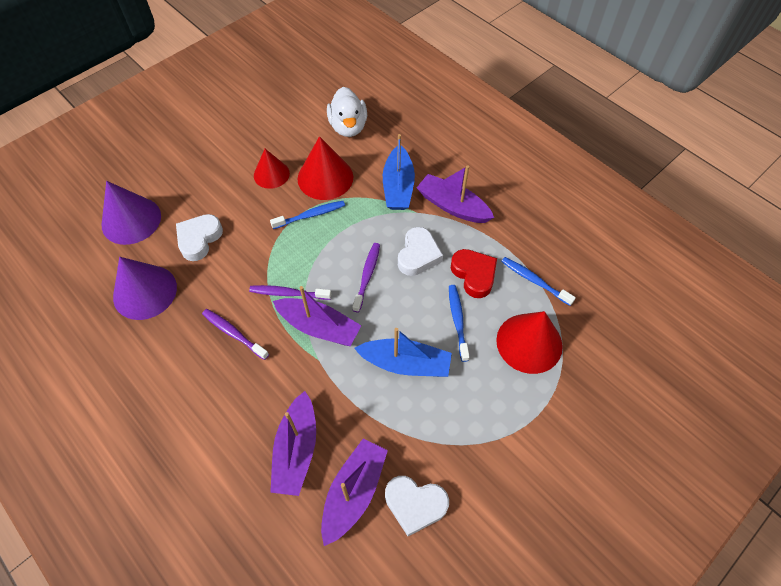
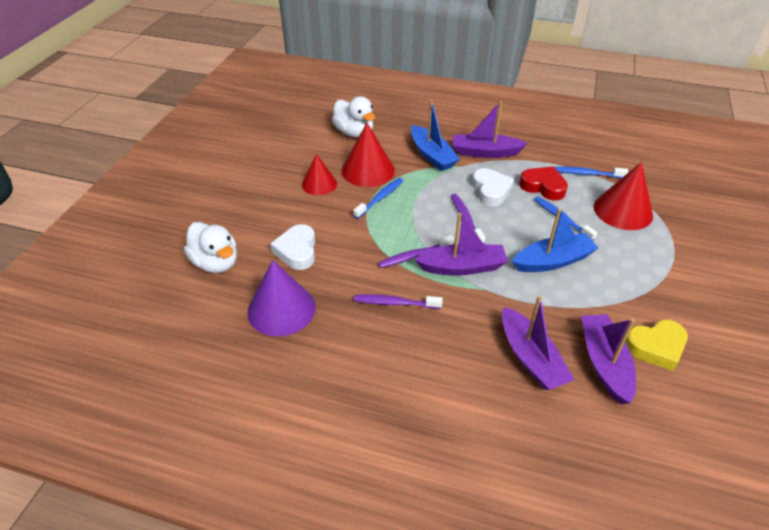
camera: 30 degrees left, 15 degrees down
(131, 220) = (216, 263): purple cone -> white duck
(415, 504) = (655, 347): white heart -> yellow heart

